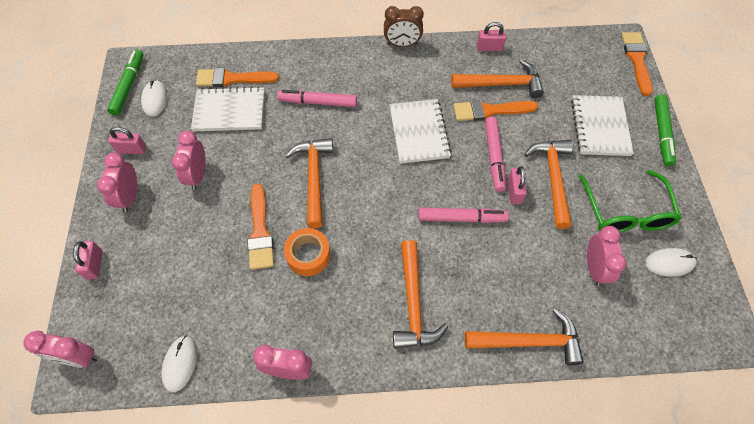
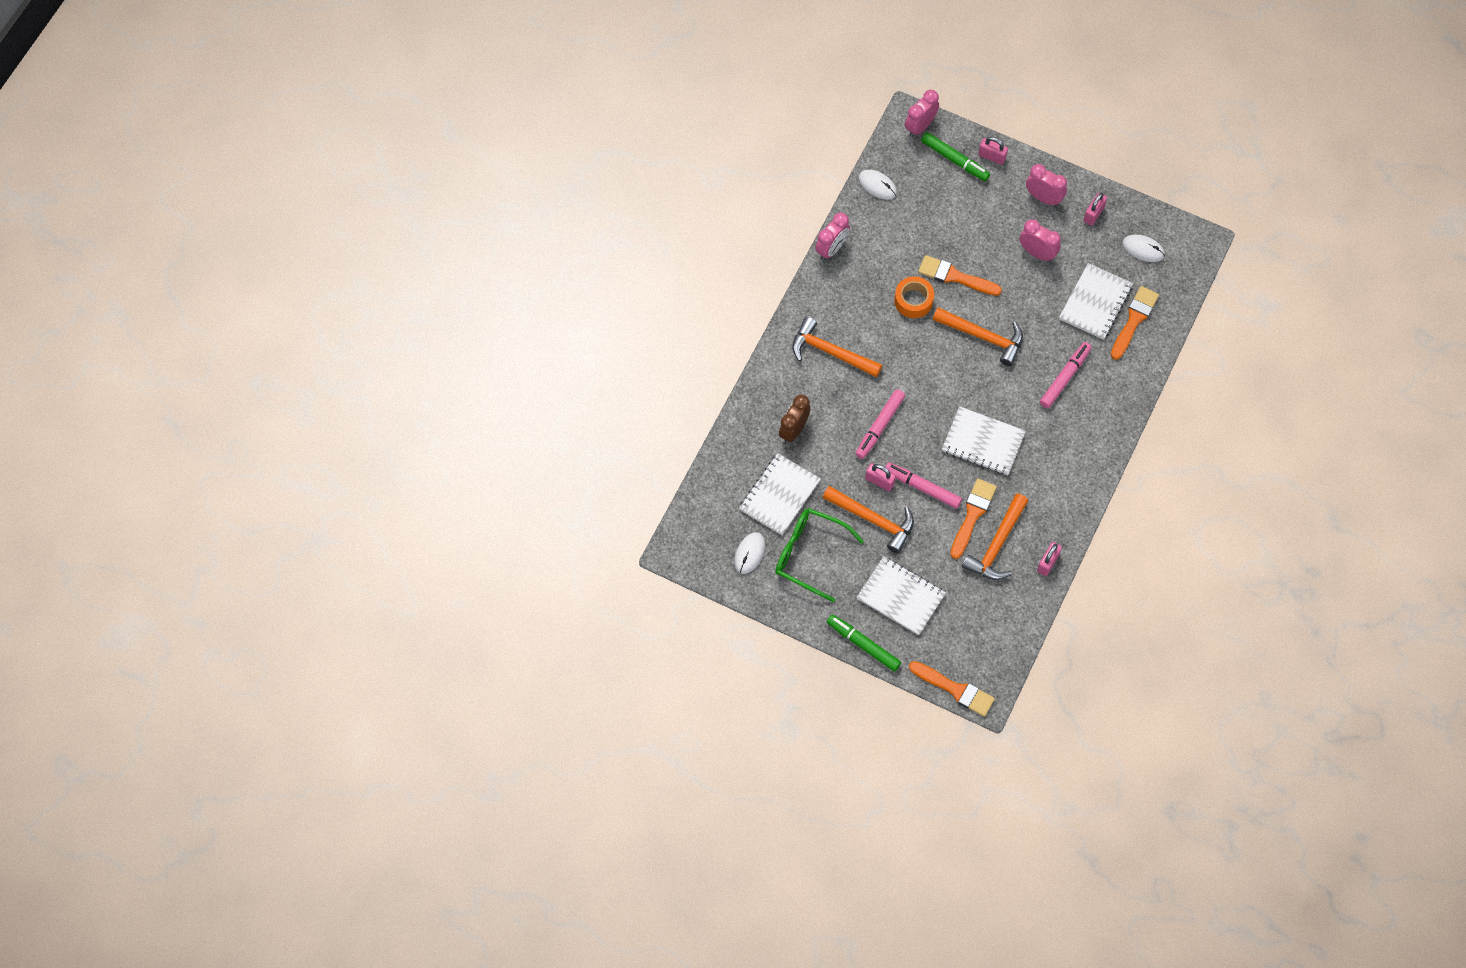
camera: 120 degrees right, 5 degrees up
(128, 86) = (1172, 234): green marker -> green marker (955, 160)
(402, 44) = (1097, 486): brown clock -> brown clock (793, 430)
(529, 341) = (755, 412): orange hammer -> none
(594, 268) = (779, 495): pink clock -> white notebook

